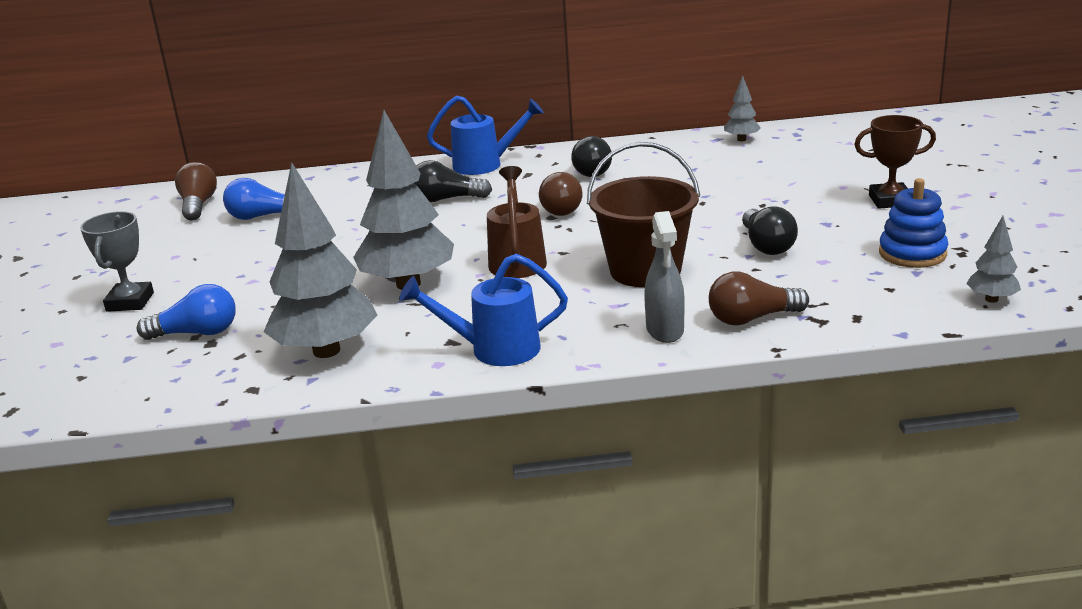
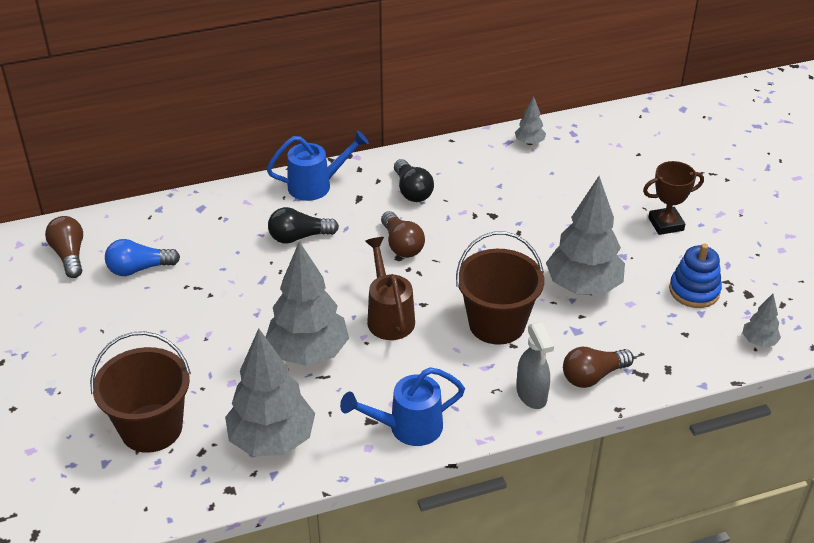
camera: 15 degrees left, 15 degrees up
(130, 302) = (71, 393): grey trophy -> none
(197, 333) = (151, 428): blue light bulb -> brown bucket
(766, 245) = (583, 287): black light bulb -> grey tree

